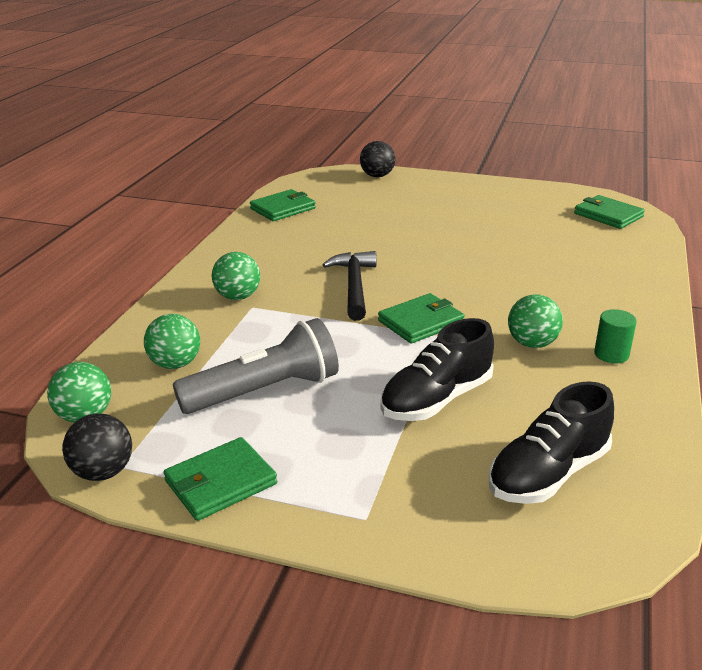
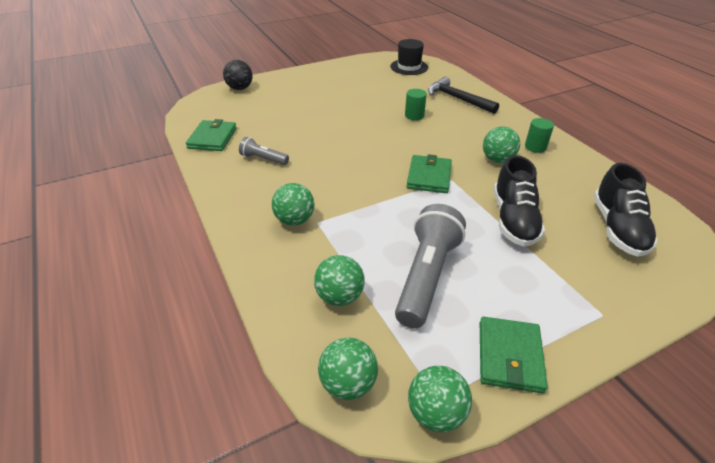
camera: 45 degrees left, 10 degrees up
(103, 472) = (436, 413): black ball -> green ball
(295, 241) = (263, 159): none -> grey flashlight
(354, 286) = (354, 172): black hammer -> black hammer (458, 99)
(515, 264) = (414, 115): none -> green cylinder
(608, 215) = (409, 67): green wallet -> black hat

